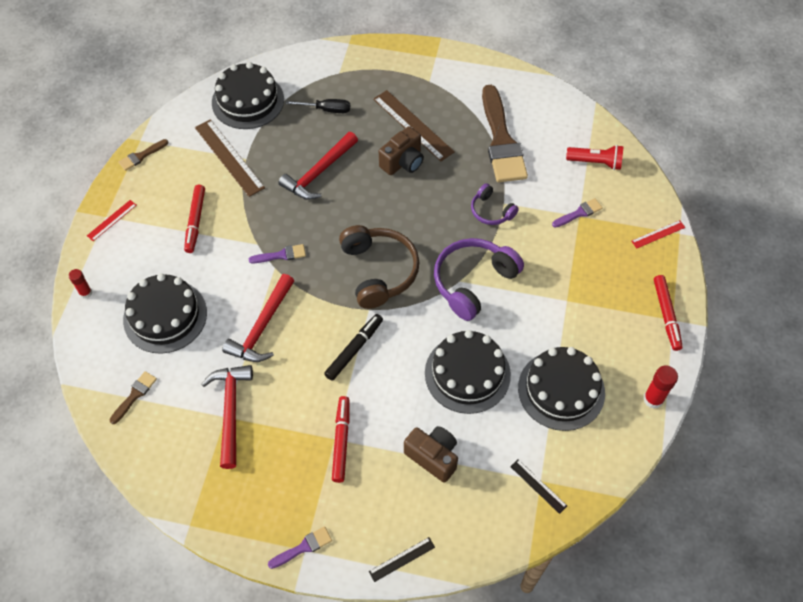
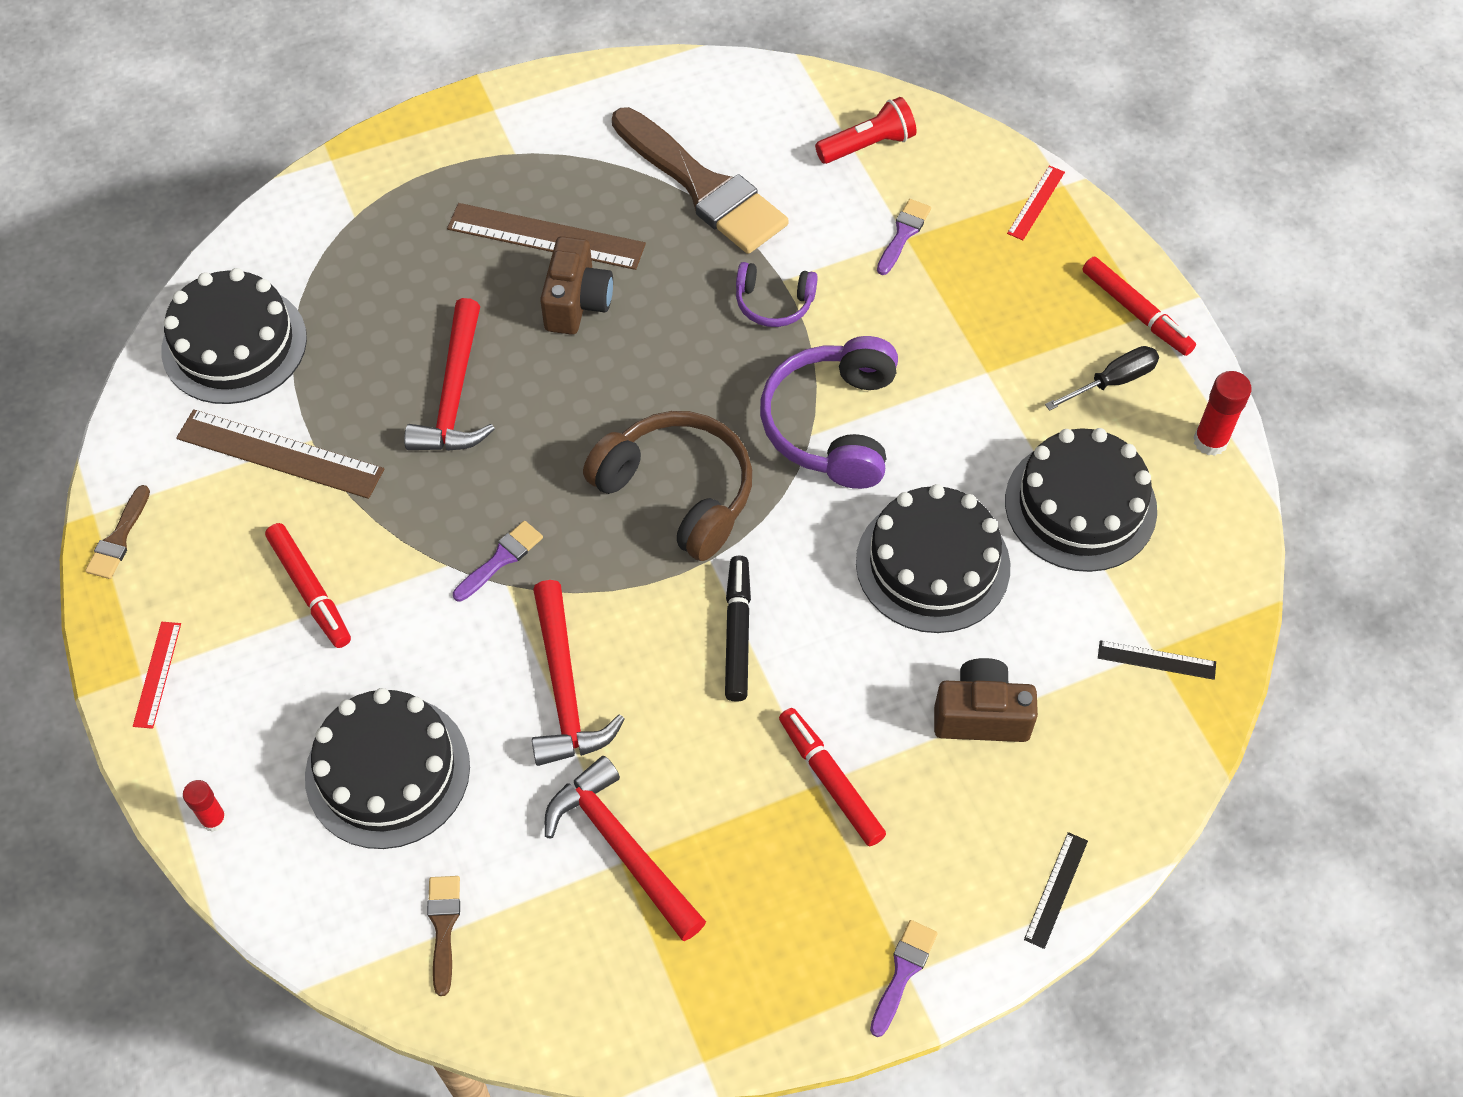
camera: 35 degrees left, 0 degrees up
(326, 109) = (383, 287): black screwdriver -> black screwdriver (1112, 381)

